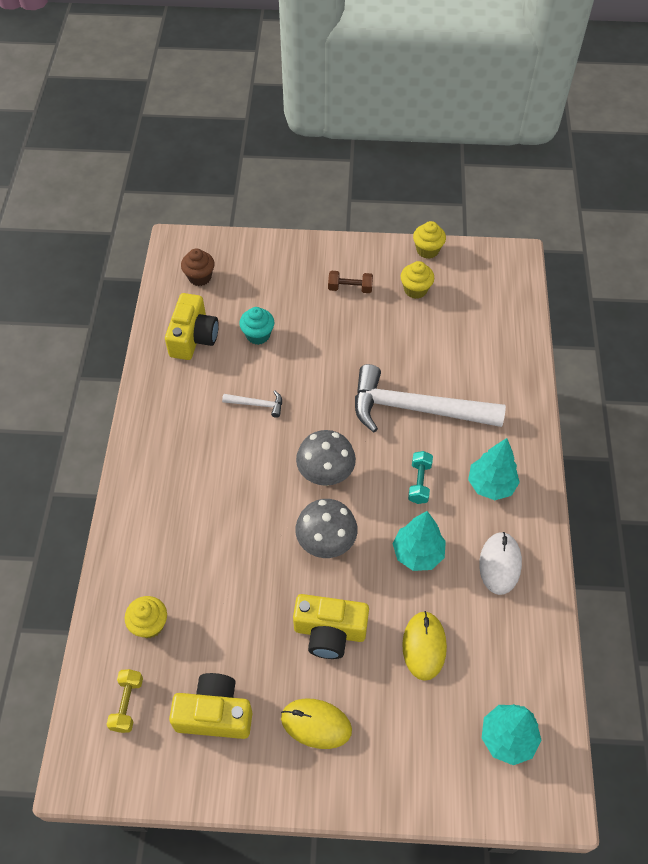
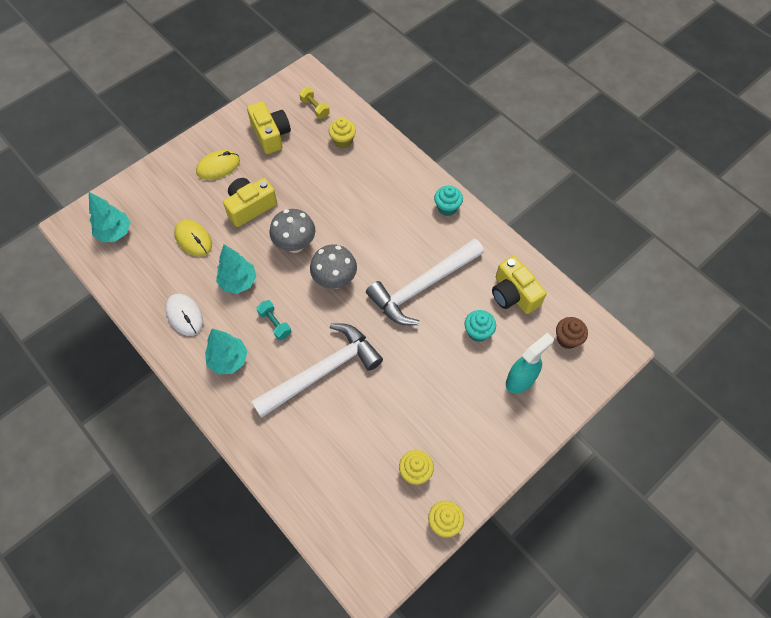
camera: 135 degrees right, 5 degrees up
(147, 453) = (447, 208): none -> turquoise cupcake
(215, 713) = (271, 135): yellow camera -> yellow camera turned 75 degrees counterclockwise
(257, 404) = (422, 287): white hammer -> white hammer, size x2.47
(269, 281) = (521, 379): none -> turquoise spray bottle
(350, 288) = (462, 427): brown dumbbell -> none

